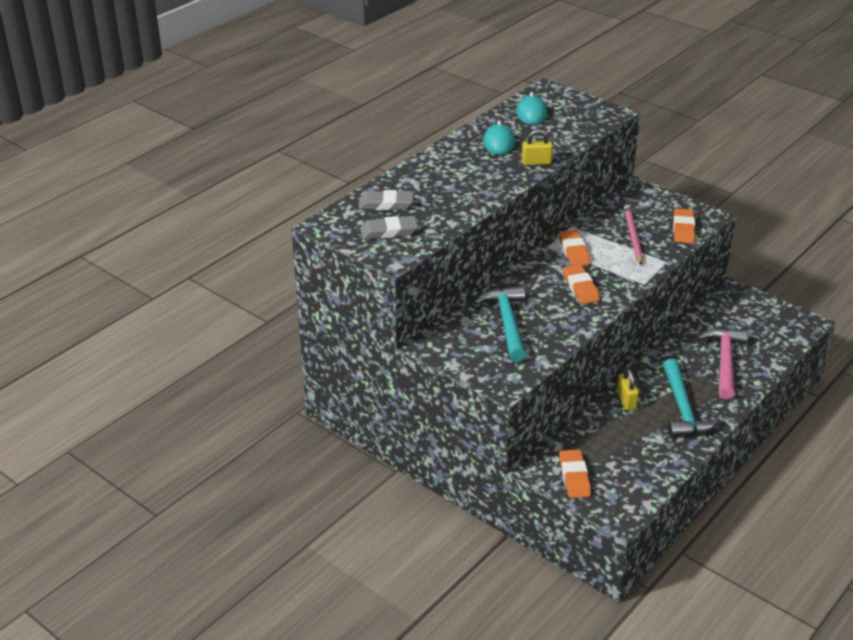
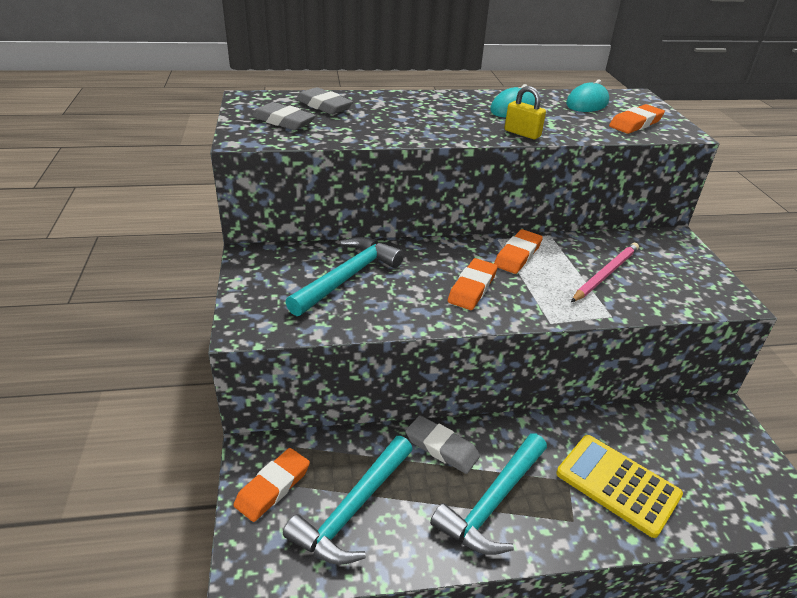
camera: 40 degrees right, 0 degrees up
(626, 401) = (441, 447): yellow padlock -> grey eraser
(626, 458) = (352, 510): none -> turquoise hammer
(683, 229) = (680, 297): orange eraser -> orange eraser (635, 123)
(724, 361) = (617, 484): pink hammer -> yellow calculator

